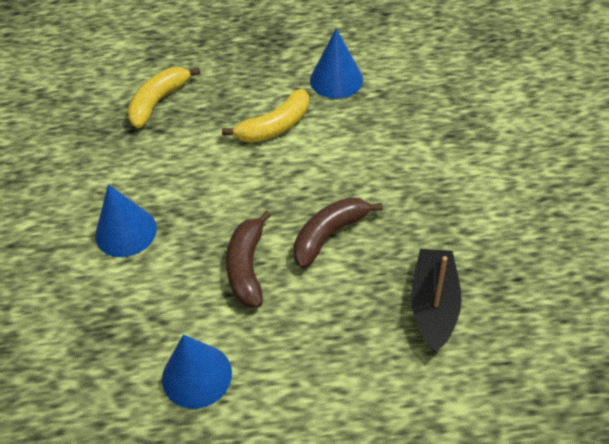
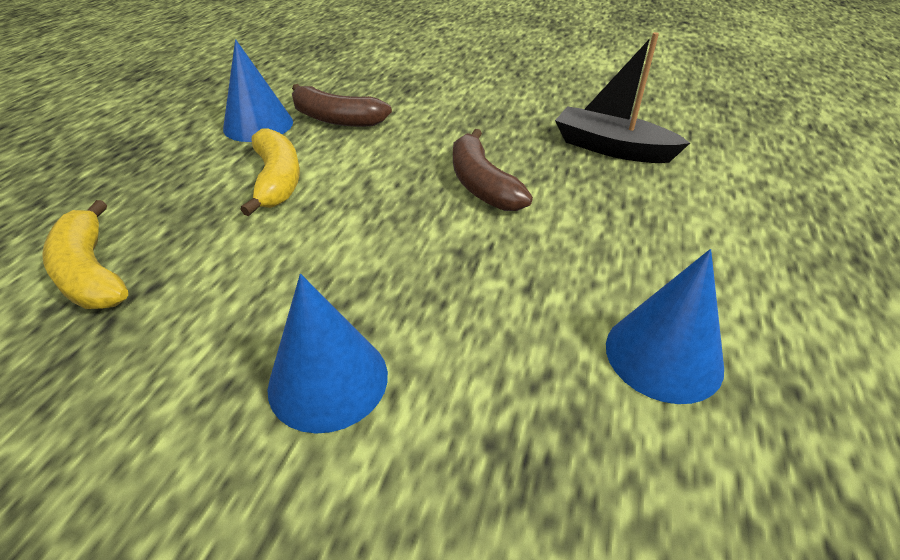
camera: 70 degrees left, 10 degrees down
(247, 267) = (491, 258): brown banana -> brown banana (336, 119)

